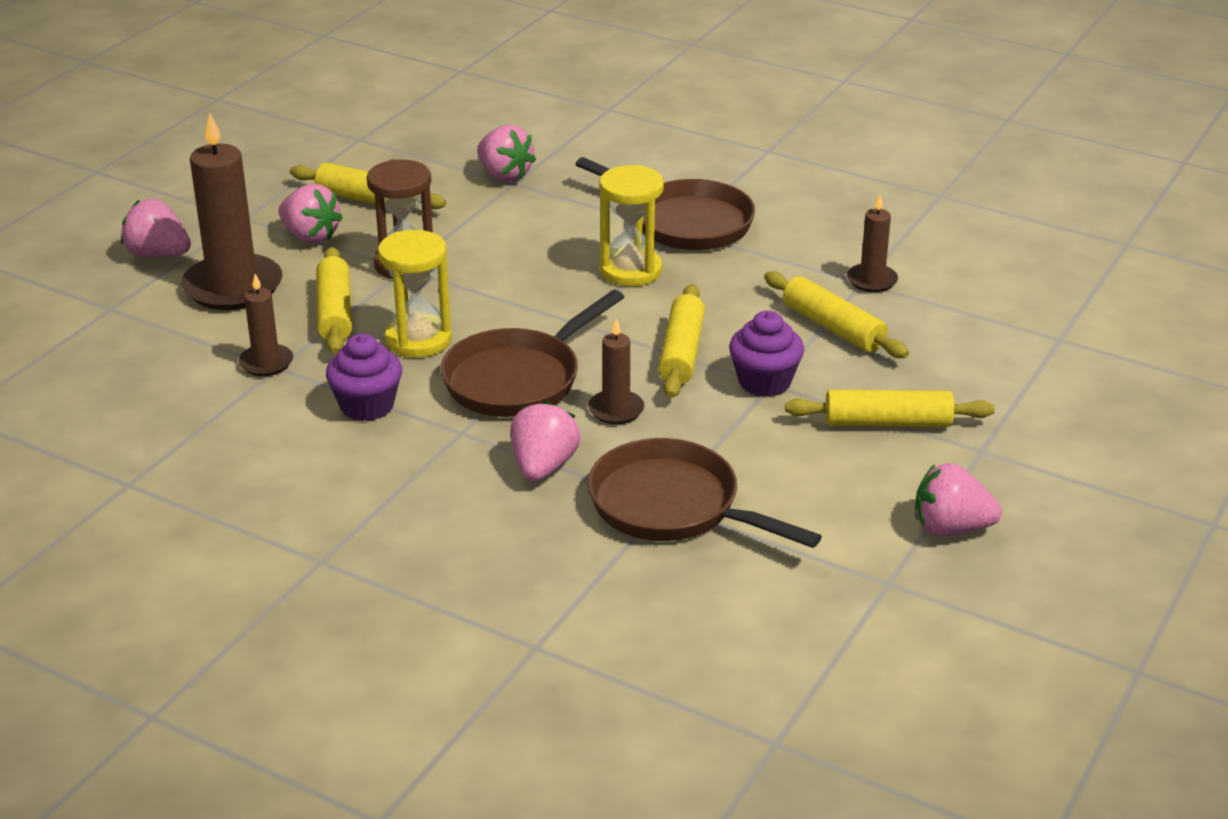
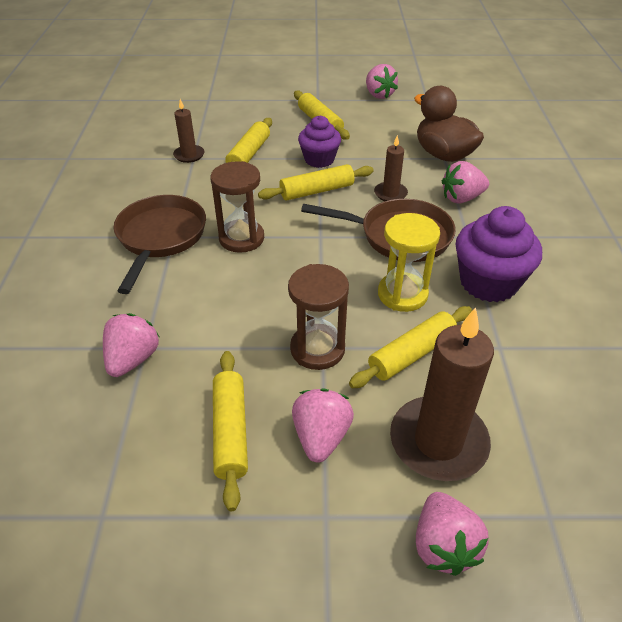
camera: 120 degrees left, 10 degrees up
(266, 363) = (502, 356): brown candle -> none
(367, 406) = (488, 283): purple cupcake -> purple cupcake, size x1.51
(630, 270) = (241, 238): yellow hourglass -> brown hourglass
(672, 506) = (443, 155): brown pan -> brown duck

